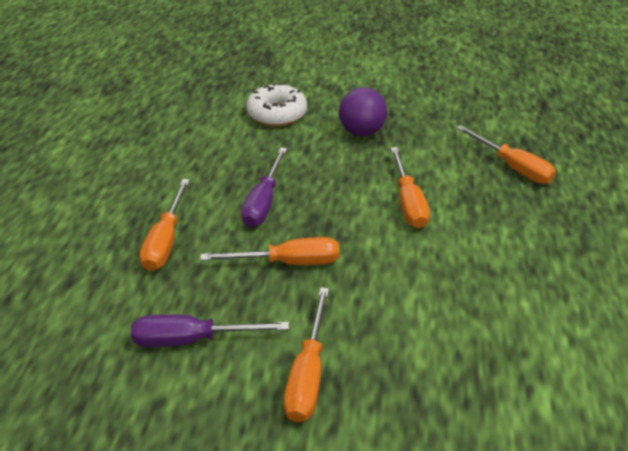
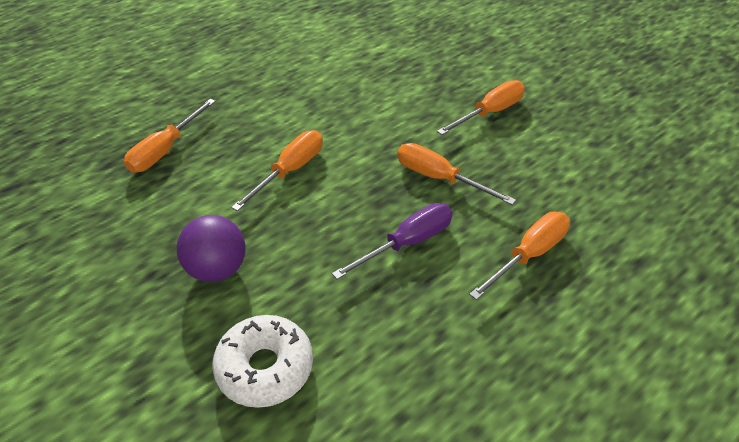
camera: 140 degrees left, 5 degrees up
(192, 339) = (552, 165): purple screwdriver -> none
(512, 167) = (165, 150): orange screwdriver -> orange screwdriver turned 150 degrees counterclockwise

